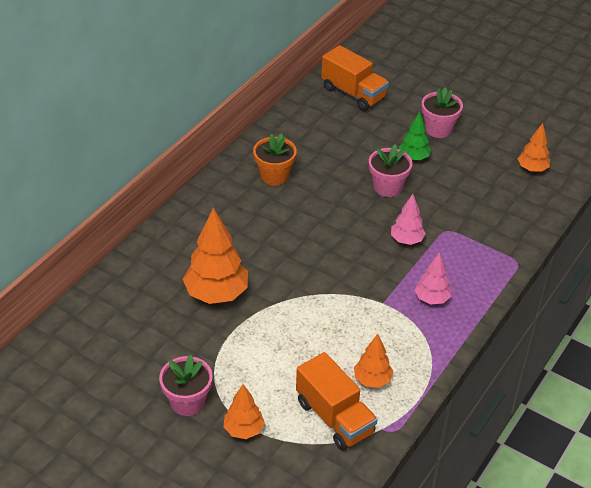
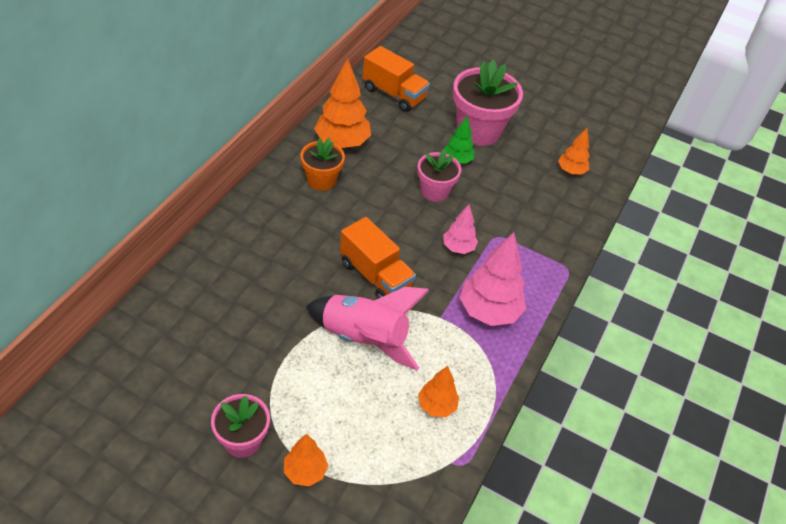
camera: 10 degrees left, 5 degrees up
(216, 294) = (268, 312): orange tree -> orange tree (342, 142)
(306, 319) = (364, 338): none -> pink rocket
(334, 417) = (401, 451): orange truck -> orange truck (375, 275)
(431, 299) = (488, 311): pink tree -> pink tree, size x1.77
(438, 129) = (478, 130): pink flower pot -> pink flower pot, size x1.69

